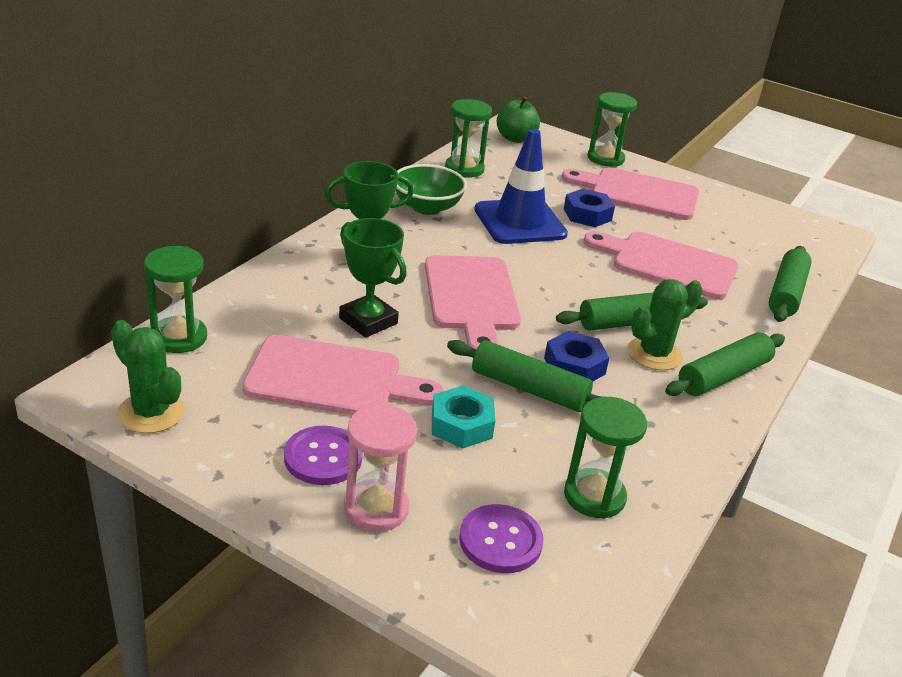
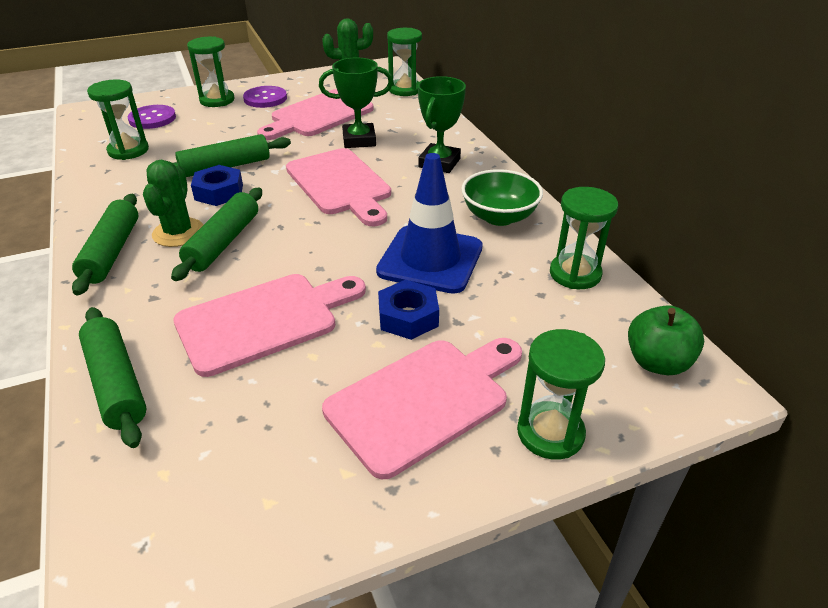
camera: 130 degrees right, 5 degrees up
(376, 508) = (217, 100): pink hourglass -> green hourglass
(461, 425) = (232, 136): turquoise nut -> none
(471, 298) = (340, 184): pink cutting board -> pink cutting board turned 150 degrees counterclockwise

